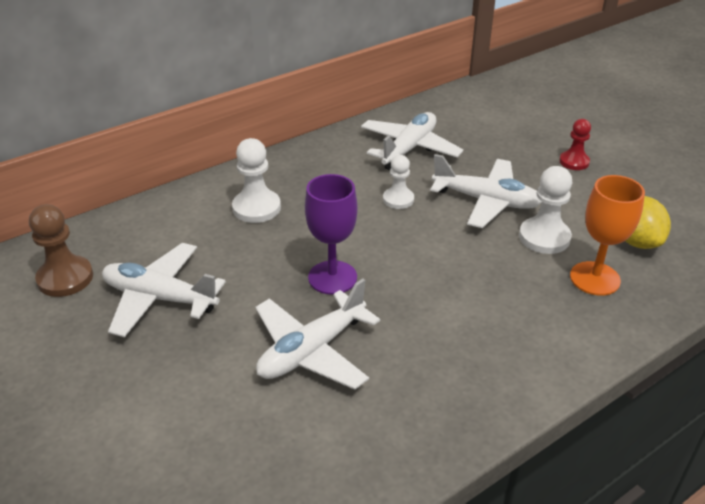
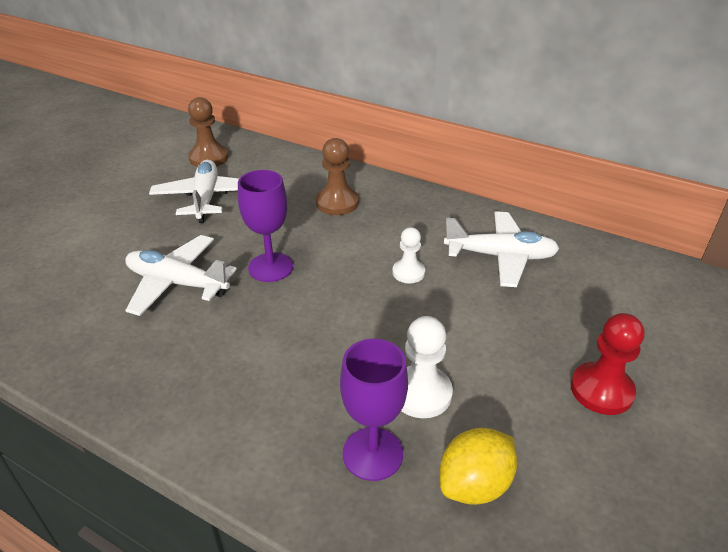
camera: 65 degrees right, 0 degrees up
(256, 208) = (337, 203): white pawn -> brown pawn
(486, 201) = (453, 332): white plane -> none
(574, 162) = (601, 390): red pawn -> red pawn, size x1.51
(594, 278) = (372, 453): orange goblet -> purple goblet

